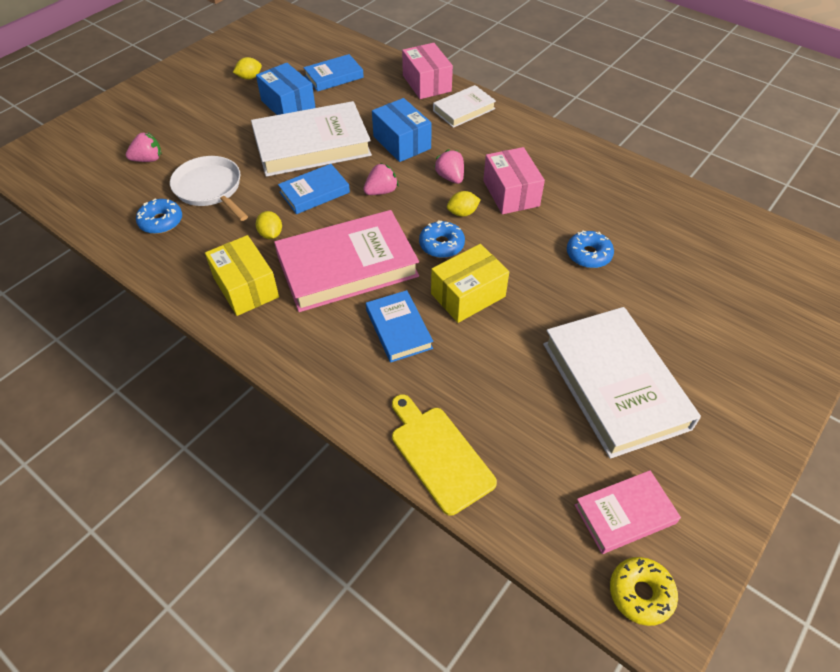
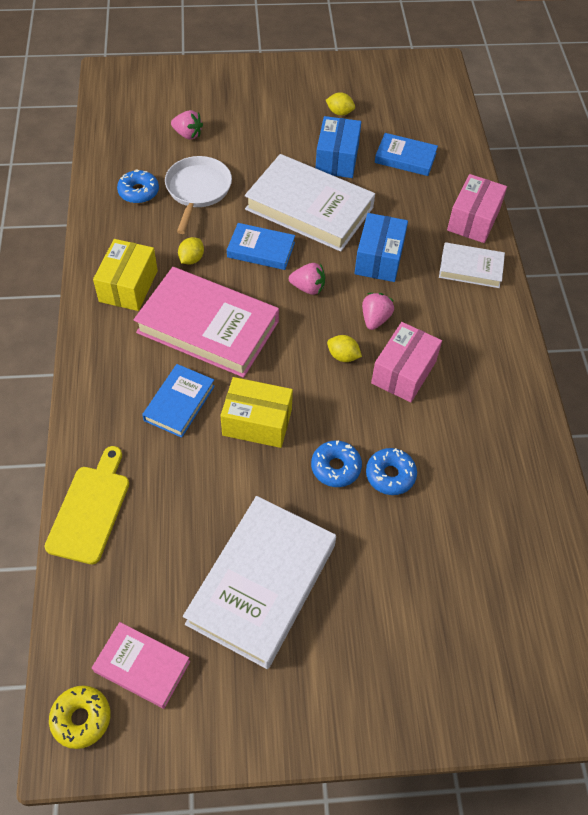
camera: 45 degrees right, 5 degrees up
(441, 245) = (292, 368): blue donut -> blue donut (335, 467)

